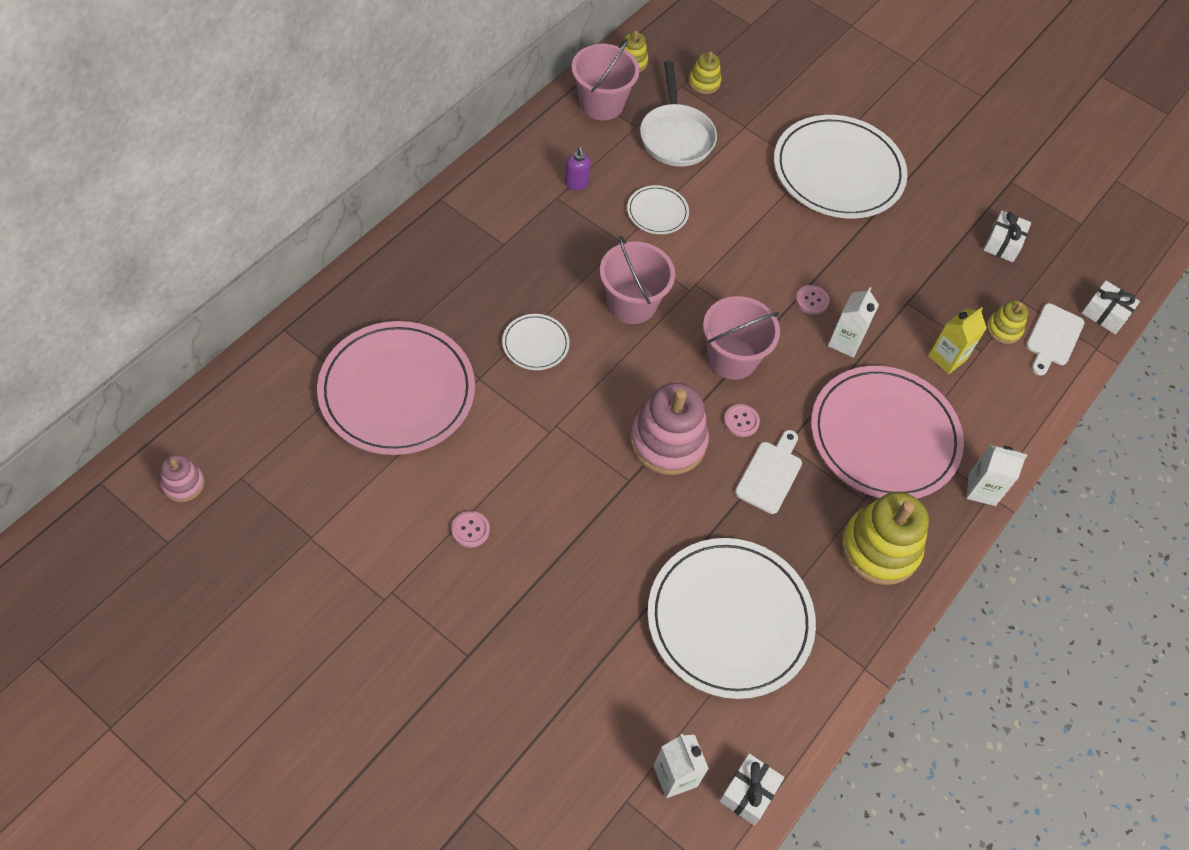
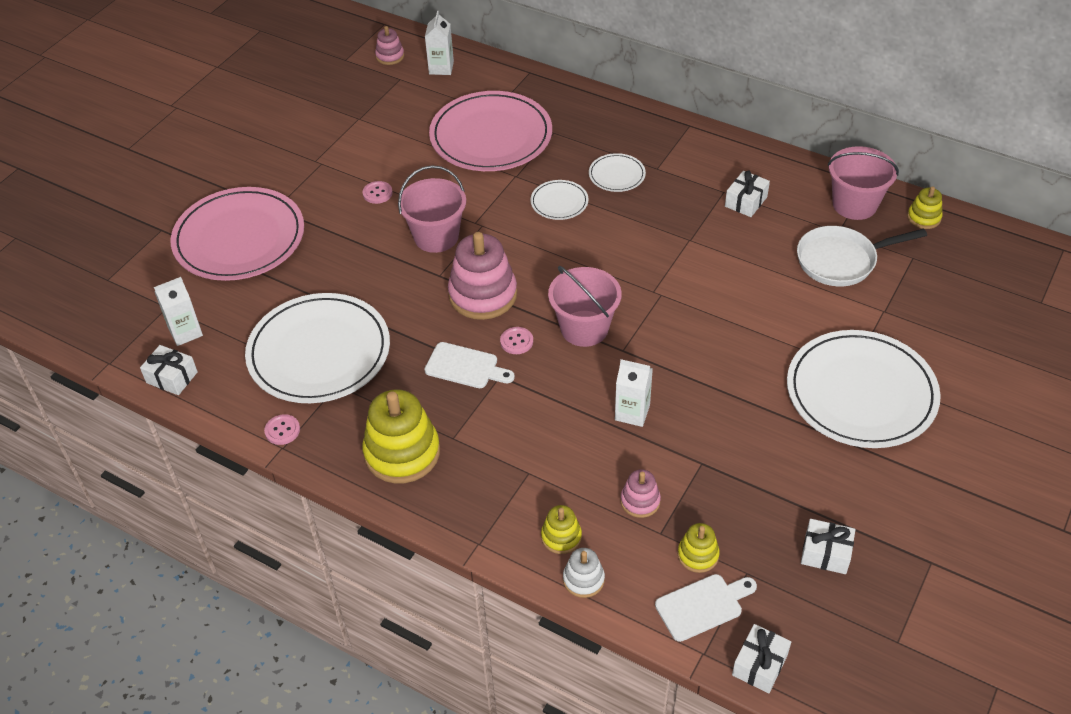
camera: 90 degrees right, 10 degrees down
(576, 184) = (746, 201): purple soap dispenser -> white gift
(632, 303) = (622, 254): pink bucket -> pink bucket (436, 237)
(657, 212) = (737, 259): white plate -> white plate (617, 175)
(704, 82) = (928, 273): yellow stacking toy -> yellow stacking toy (561, 537)
(812, 300) = (674, 382): pink button -> pink button (282, 430)
(884, 436) = (528, 450): pink plate -> pink plate (239, 238)
(947, 358) = (640, 501): yellow carton -> pink stacking toy
(982, 489) = (483, 536): white carton -> white carton (441, 68)
(1028, 418) = (583, 579): none -> white stacking toy
(1053, 338) = (703, 606): white cutting board -> white cutting board turned 135 degrees clockwise

